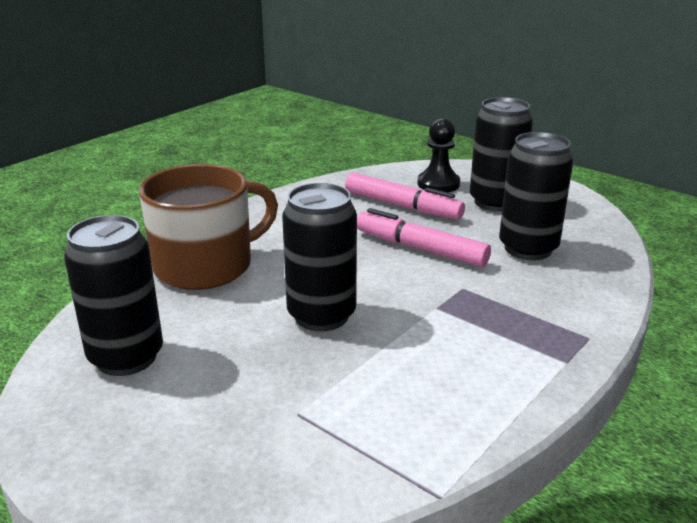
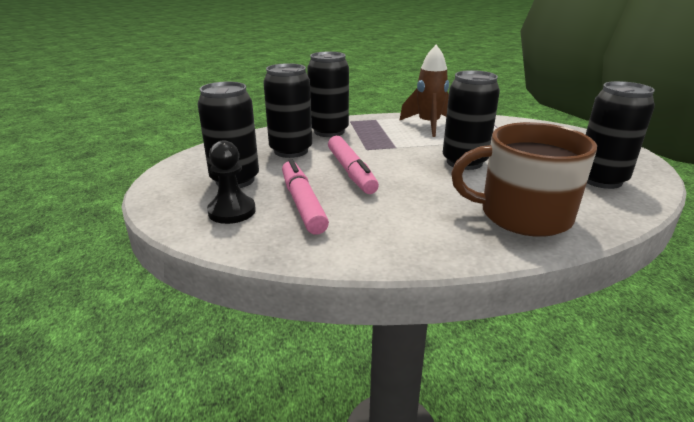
camera: 140 degrees left, 0 degrees up
(466, 385) = (428, 125): none -> brown rocket
(561, 298) = (329, 131): none -> black can

